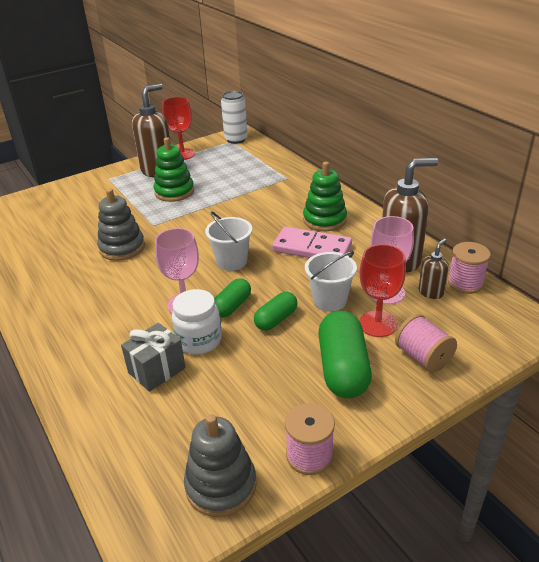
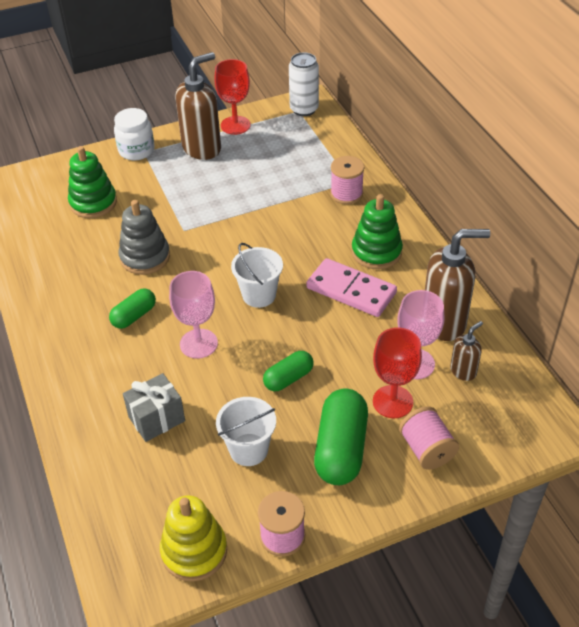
camera: 10 degrees right, 10 degrees up
(174, 192) = (215, 184): green stacking toy -> green stacking toy (93, 203)
(199, 340) = (204, 391): white jar -> white jar (136, 150)
(221, 485) = (194, 551): grey stacking toy -> yellow stacking toy
(232, 306) = (247, 354): green capsule -> green capsule (134, 316)
(329, 300) = (351, 364): white bucket -> white bucket (248, 449)
(465, 283) = (505, 365): pink spool -> pink spool (346, 194)

